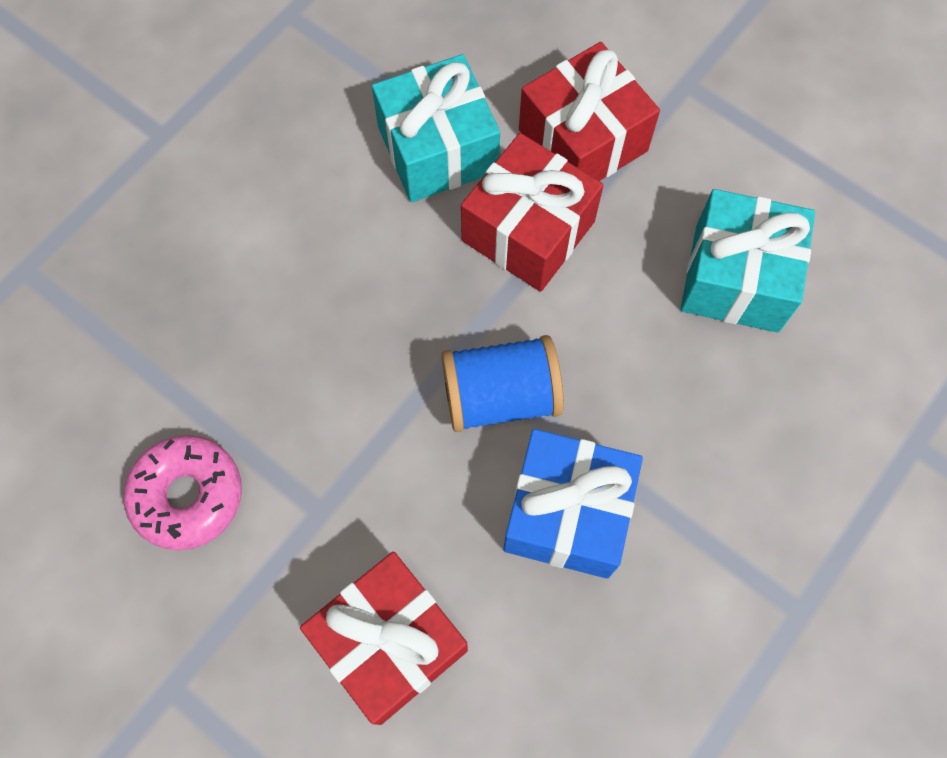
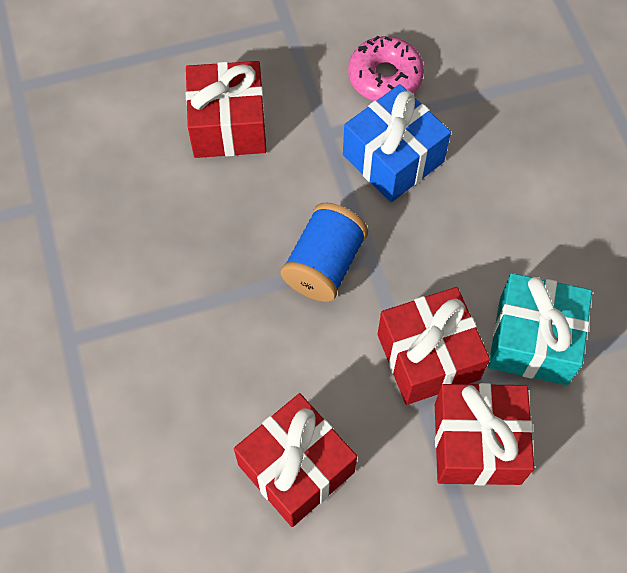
camera: 125 degrees right, 5 degrees down
(567, 513) = (225, 254): blue gift -> blue gift (393, 158)
(736, 278) = (296, 468): turquoise gift -> red gift

